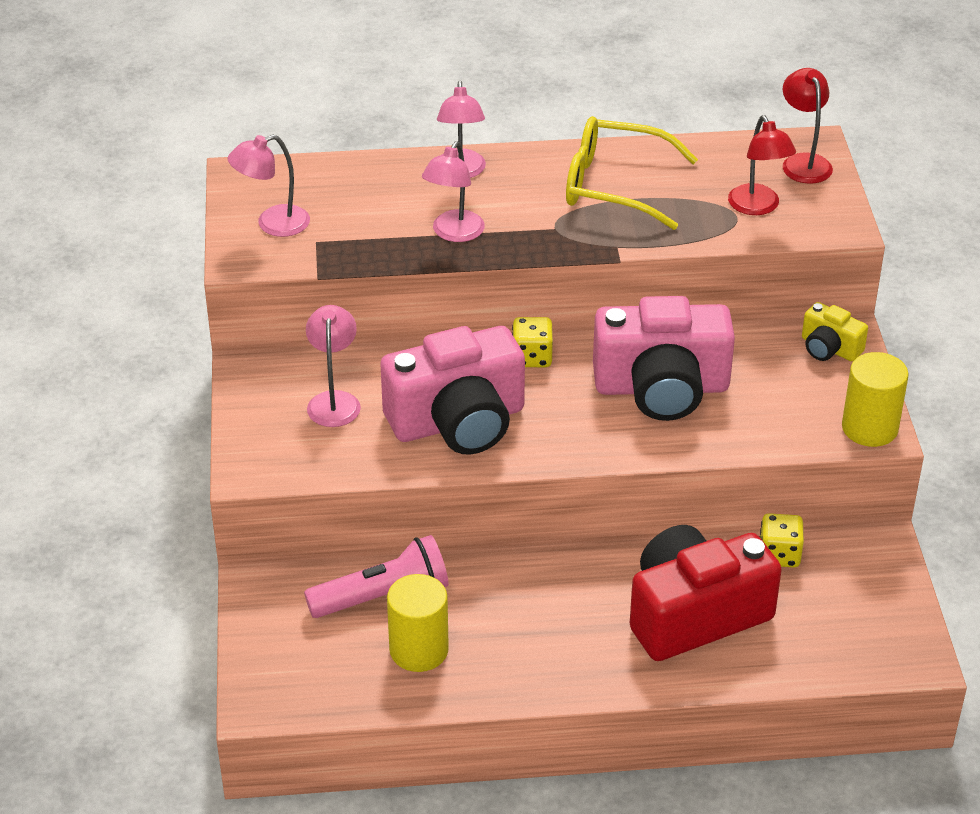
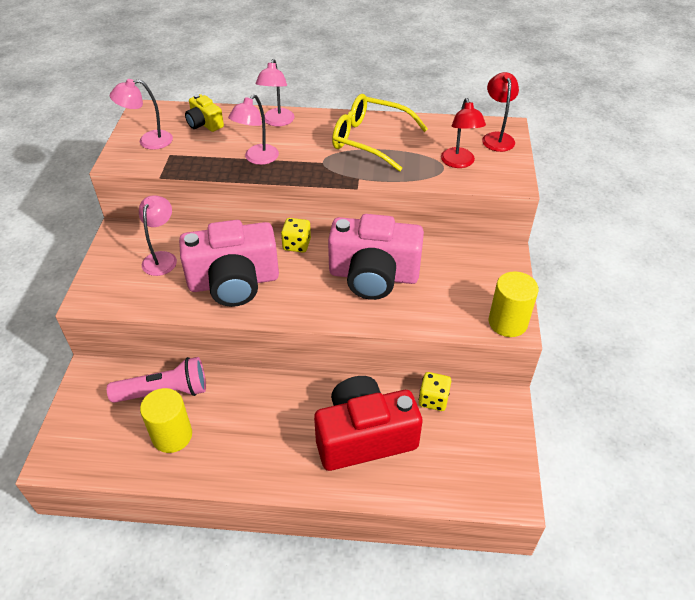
camera: 10 degrees right, 5 degrees up
(829, 348) = (492, 262): yellow camera -> yellow camera (204, 123)

